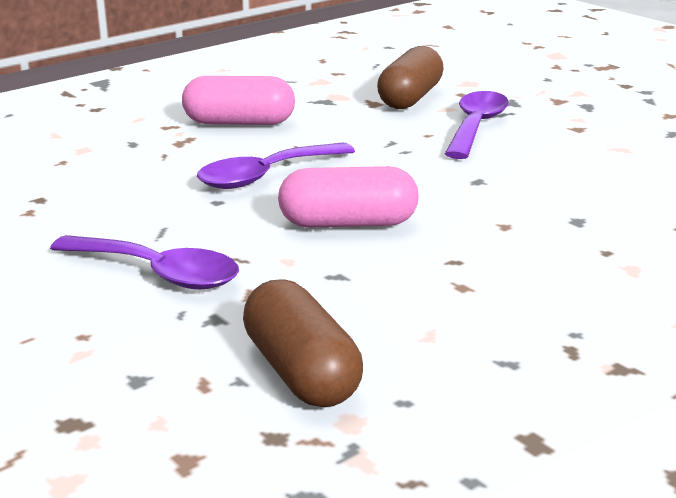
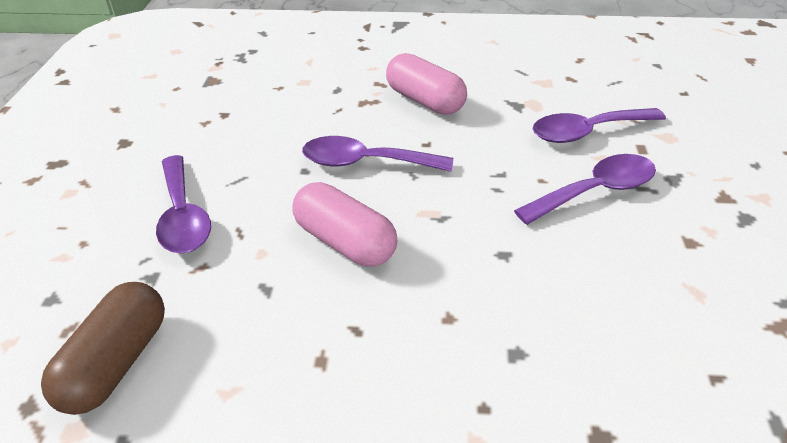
camera: 45 degrees right, 15 degrees up
(410, 98) = (587, 132): brown capsule -> purple spoon

